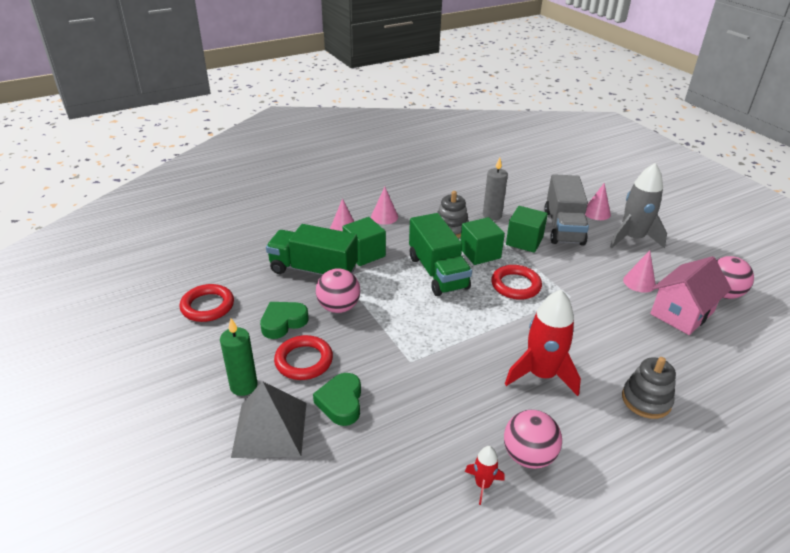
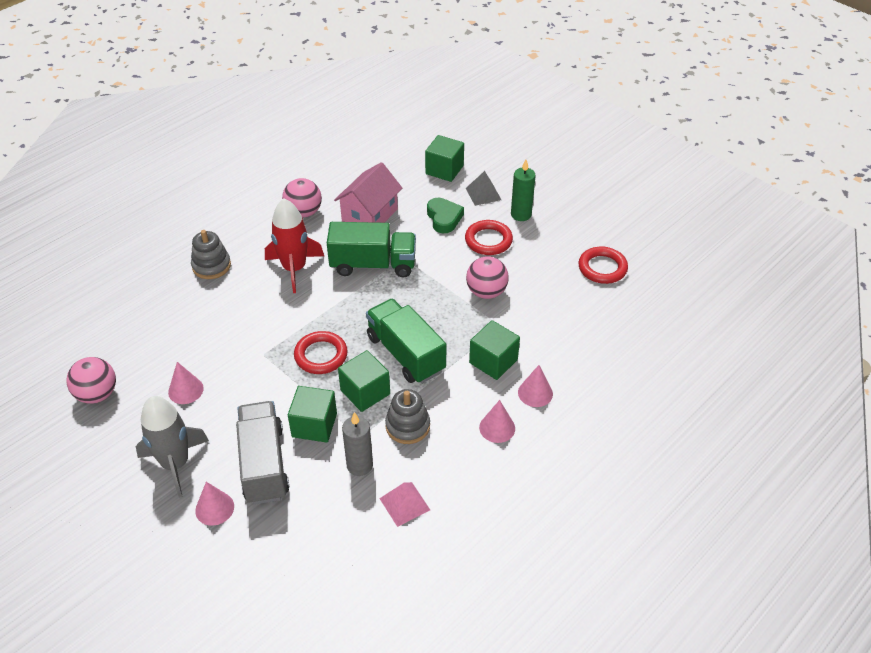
camera: 165 degrees right, 10 degrees up
(270, 429) = (483, 194): grey pyramid -> grey pyramid, size x0.60
(283, 322) = (526, 267): green heart -> none
(301, 488) = (444, 170): none -> green cube
(313, 270) = (534, 327): green truck -> green truck (373, 265)
(465, 194) = (404, 504): none -> pink pyramid
(483, 485) = (332, 192): red rocket -> none
(682, 313) = (151, 358): pink house -> pink house (369, 215)

